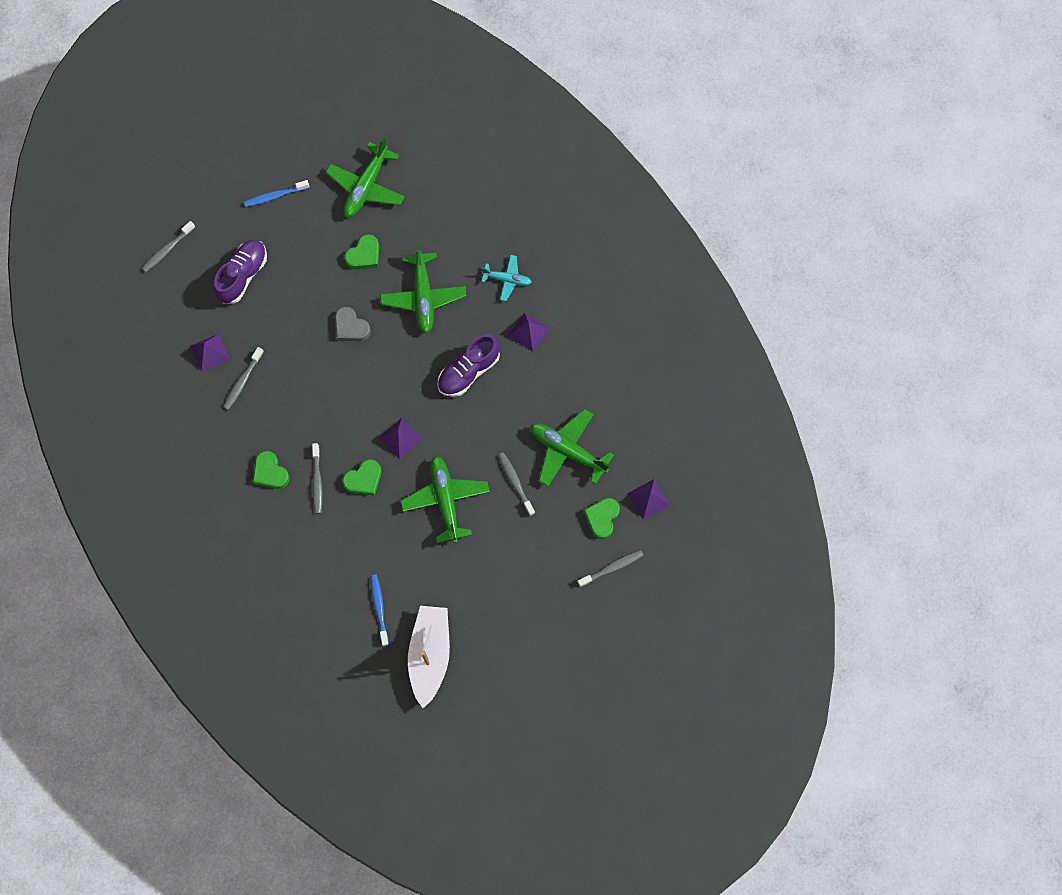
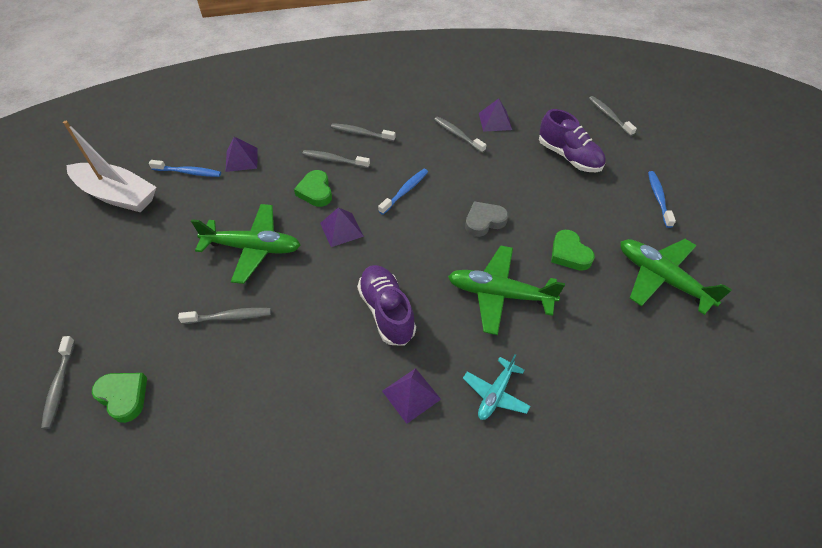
camera: 110 degrees right, 20 degrees down
(270, 472) = (361, 133): green heart -> grey toothbrush
(337, 403) = (405, 191): none -> blue toothbrush
(567, 450) = (231, 386): green plane -> none
(648, 499) = (104, 467): purple pyramid -> purple pyramid (241, 159)

